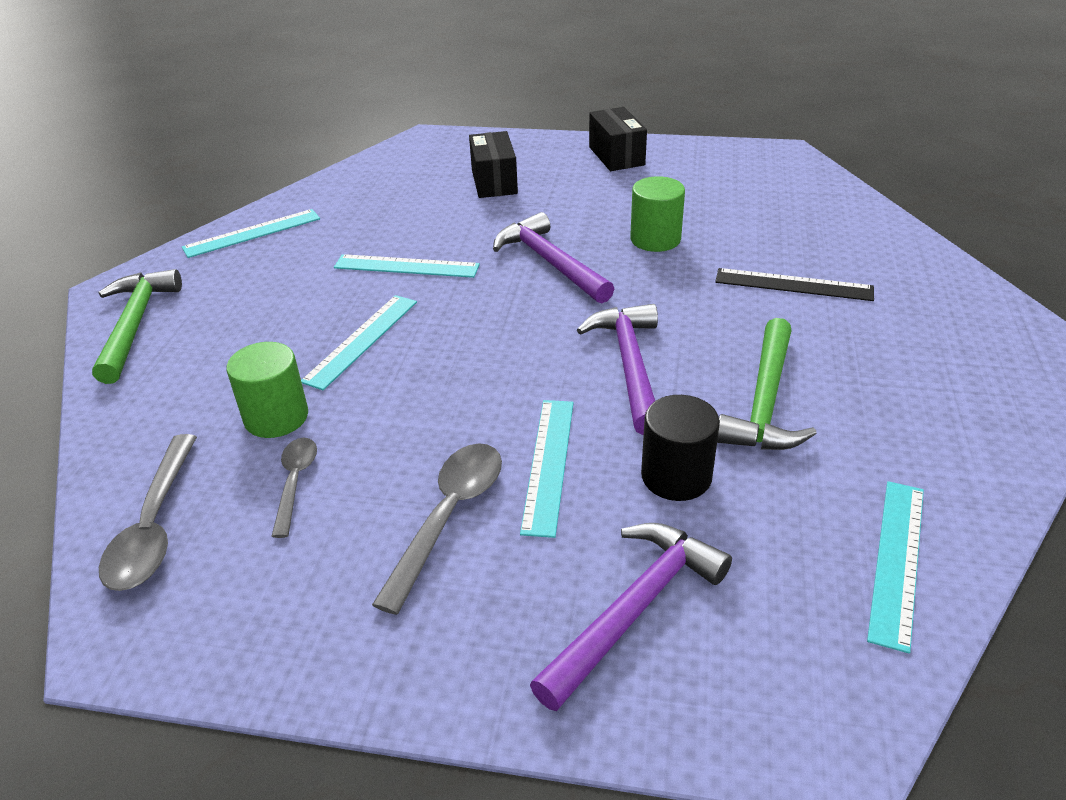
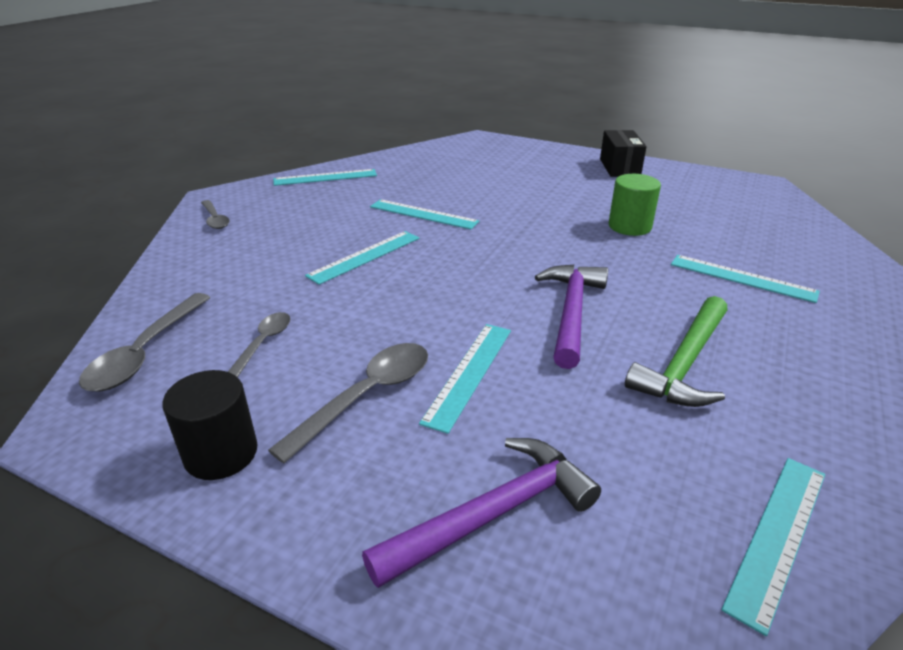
camera: 15 degrees right, 5 degrees down
(135, 324) = (215, 219): green hammer -> grey spoon
(276, 417) = (275, 296): green cylinder -> none
(494, 182) = (515, 171): black box -> none
(550, 262) = (536, 229): purple hammer -> none
(676, 476) = (578, 408): black cylinder -> black cylinder (221, 453)
(793, 285) = (742, 278): black ruler -> turquoise ruler

